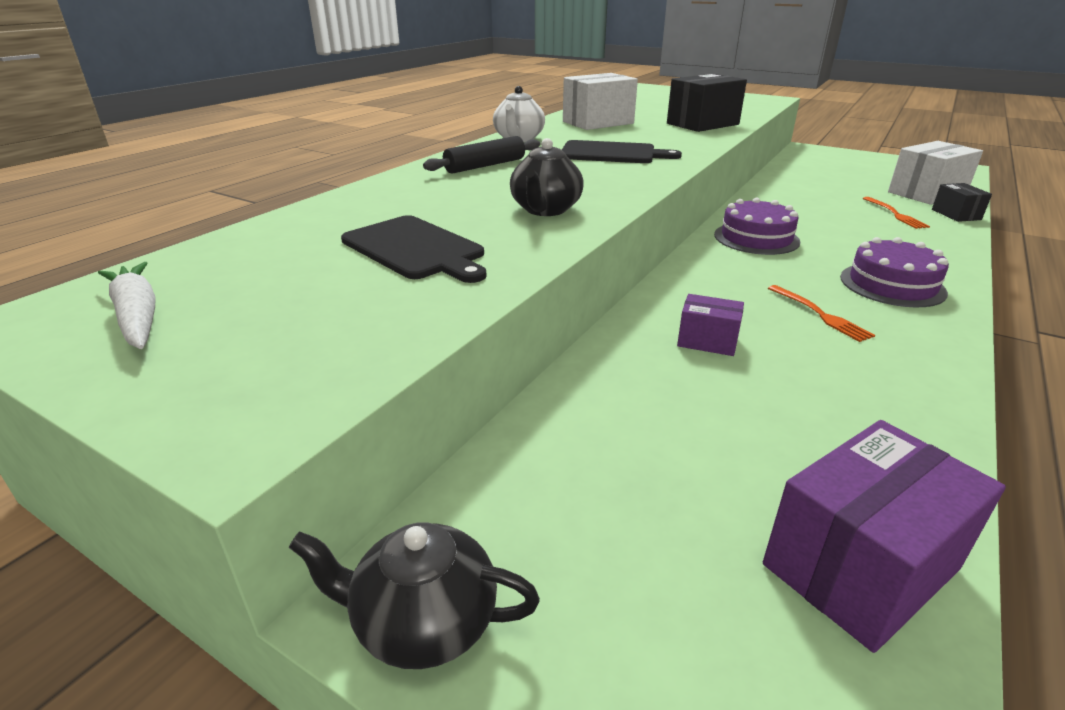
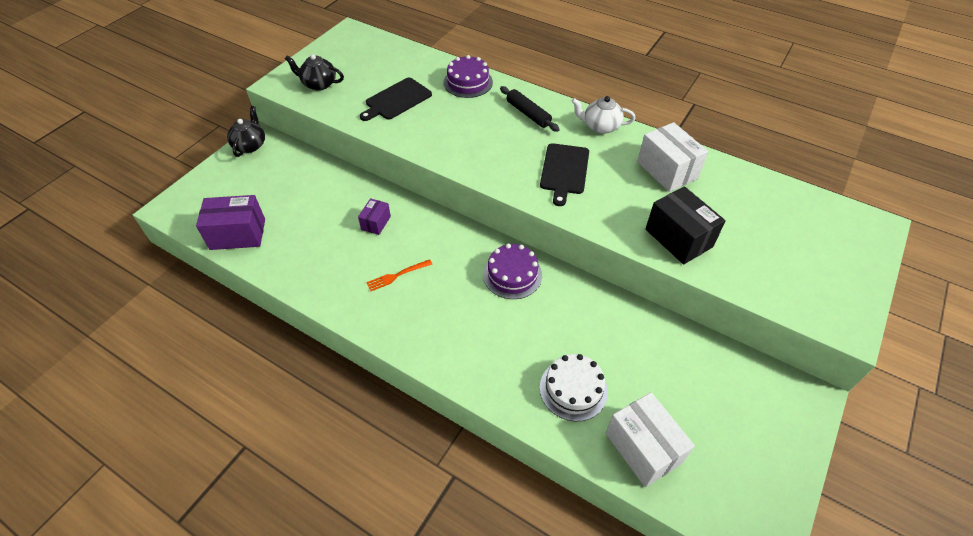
camera: 90 degrees right, 20 degrees up
(138, 316) = (348, 50): white carrot -> none
(545, 210) = (444, 138): black teapot -> black teapot (319, 84)
(860, 566) = (238, 234): purple box -> purple box turned 60 degrees counterclockwise
(892, 285) = (432, 326): purple cake -> purple cake (468, 82)
(895, 214) = (573, 389): orange fork -> white cake
(956, 214) = (578, 441): black box -> none

